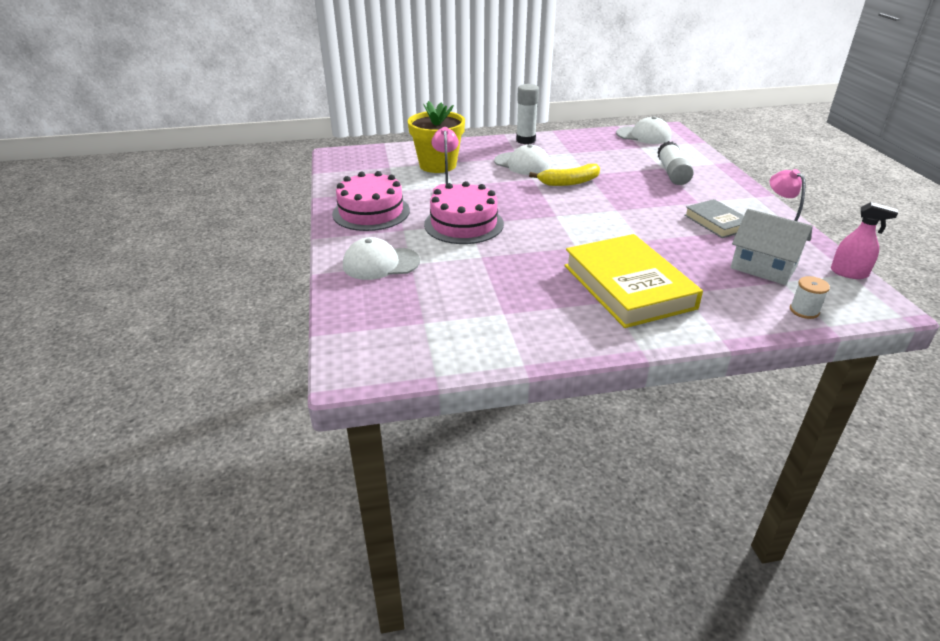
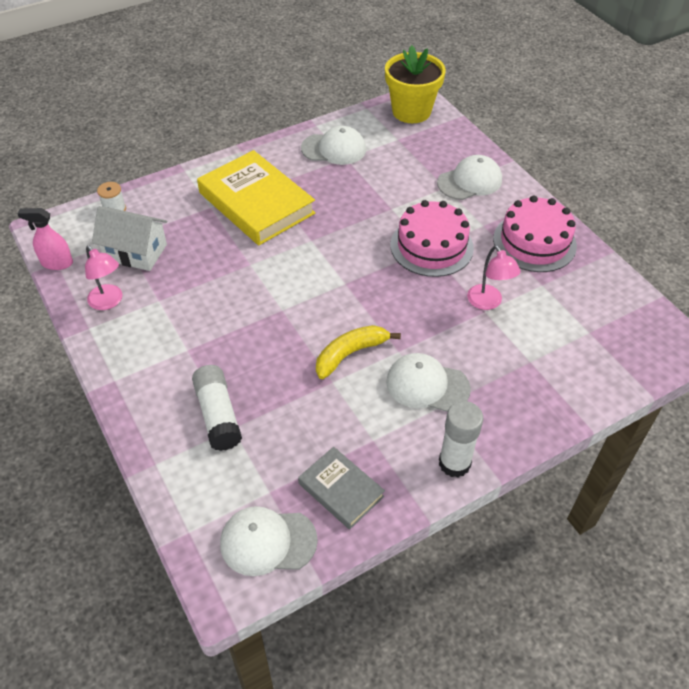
camera: 160 degrees right, 15 degrees up
(438, 165) = (533, 352): yellow flower pot -> yellow flower pot (411, 111)
(513, 326) = (334, 149): none -> white cap
(717, 222) = (170, 313): grey book -> grey book (341, 490)

